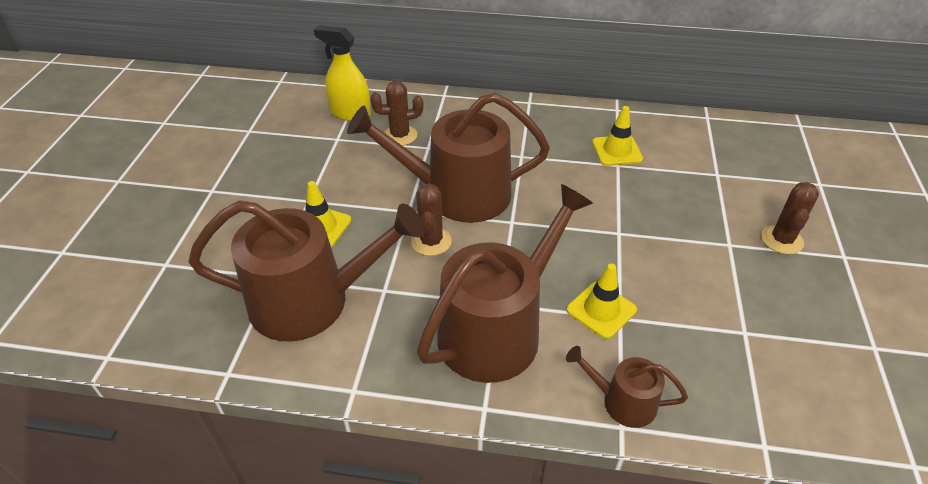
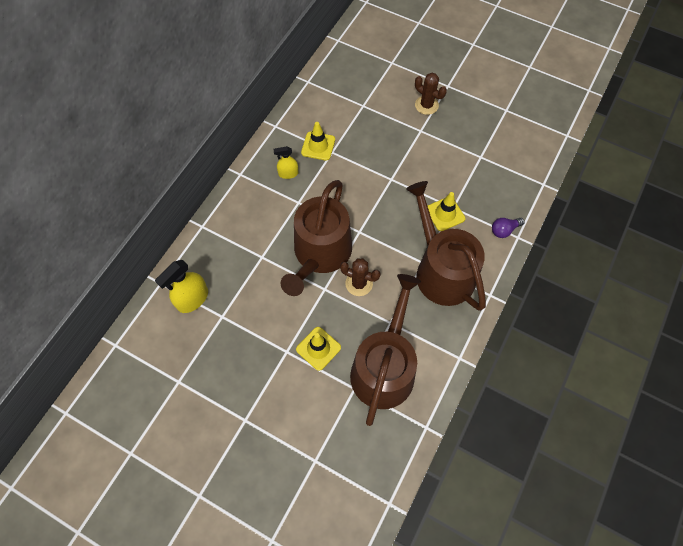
camera: 70 degrees left, 20 degrees up
(400, 135) = (239, 271): brown cactus -> none
(556, 137) = (288, 173): none -> yellow spray bottle
(622, 401) = (504, 230): brown watering can -> purple light bulb

